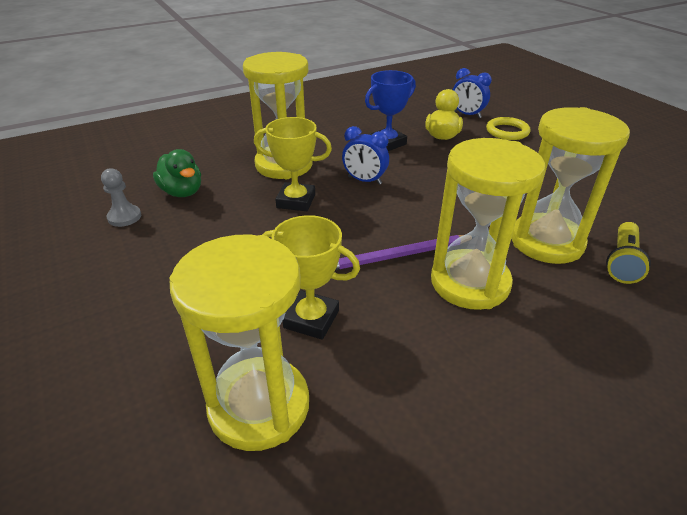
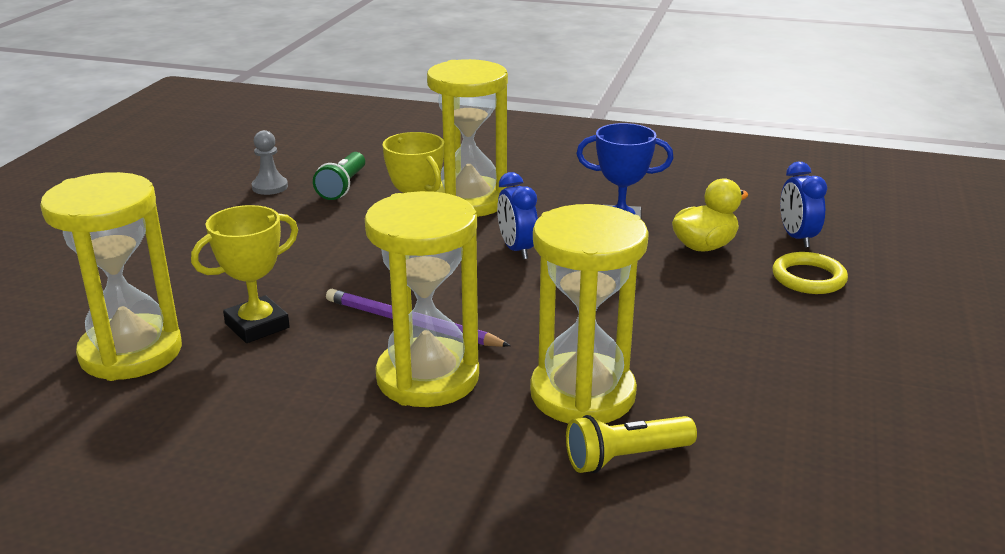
camera: 45 degrees right, 10 degrees down
(182, 192) = (343, 187): green duck -> green flashlight
(311, 319) = (257, 326): yellow trophy -> yellow trophy turned 75 degrees clockwise

